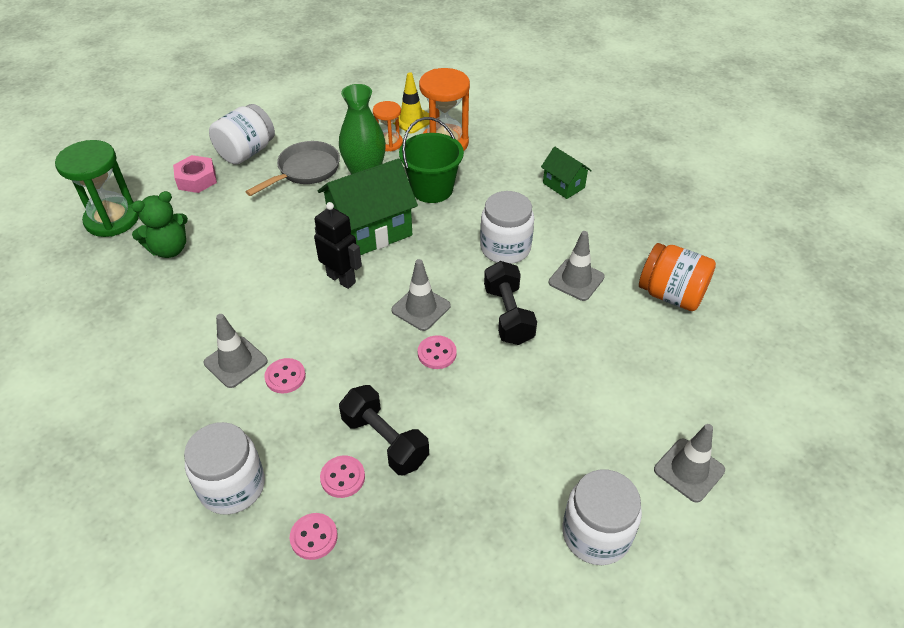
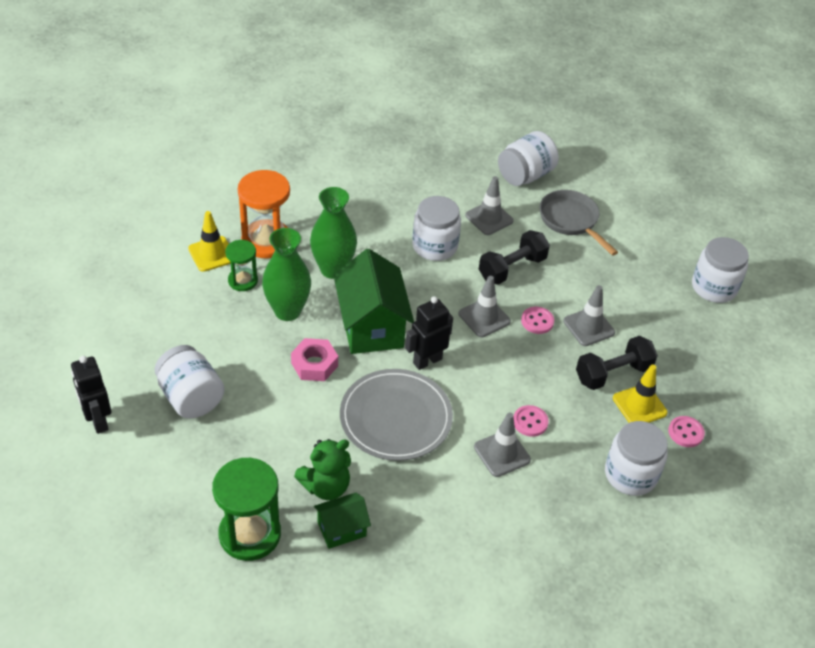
camera: 75 degrees left, 0 degrees up
(169, 249) = (326, 486): green teddy bear -> green teddy bear turned 75 degrees clockwise
(196, 179) = (217, 449): pink nut -> pink nut (314, 364)
(209, 117) = (98, 421): none -> black robot
(260, 274) = (395, 418): none -> grey plate
(305, 171) = (252, 354): grey pan -> grey pan (571, 221)
(342, 477) = (639, 405): pink button -> yellow traffic cone
(389, 143) = (243, 281): orange hourglass -> green hourglass
(432, 189) = (333, 269): green bucket -> green vase
(508, 315) = (512, 268): black dumbbell -> black dumbbell turned 45 degrees counterclockwise
(563, 185) = (372, 186): green house -> green house (341, 529)
(671, 295) = (525, 175): orange jar -> white jar
(689, 470) = (678, 228): grey traffic cone -> grey traffic cone (588, 327)

